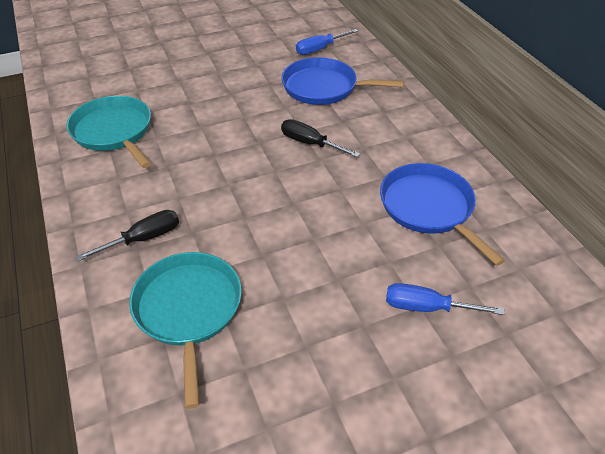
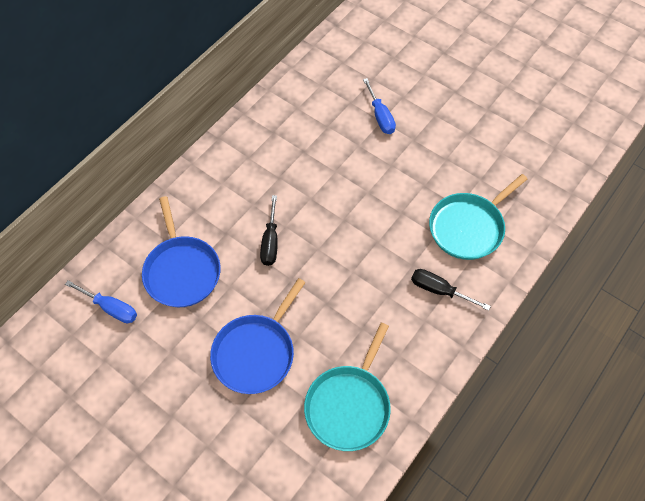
camera: 120 degrees left, 15 degrees up
(429, 208) = (296, 141): blue pan -> blue pan (256, 352)

